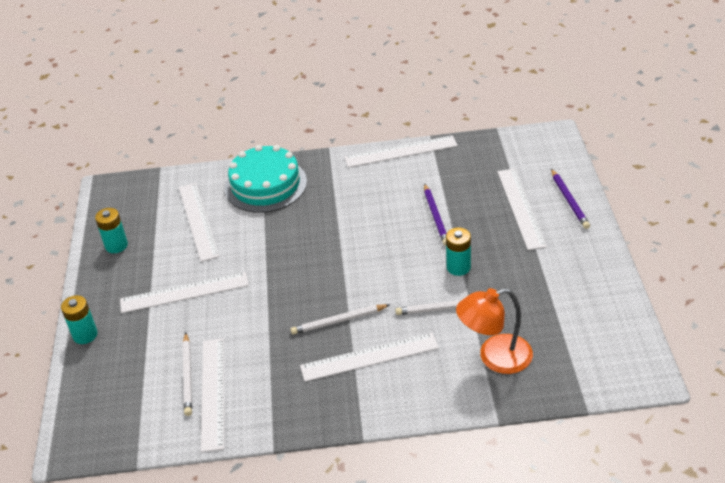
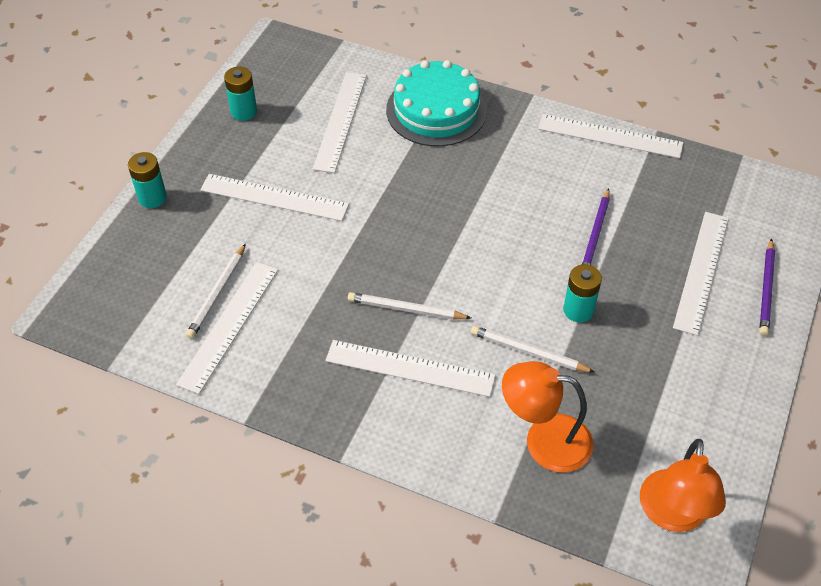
camera: 25 degrees right, 10 degrees up
(609, 361) = (672, 515): none -> orange lamp

